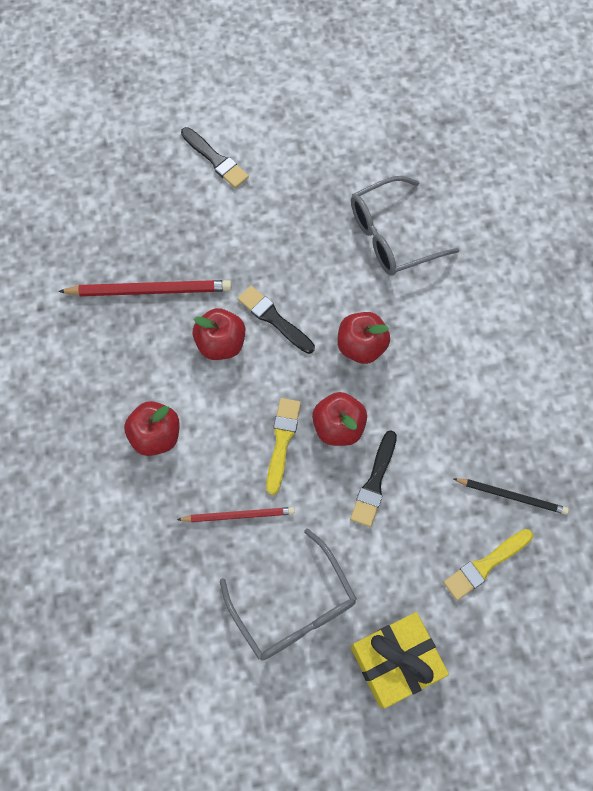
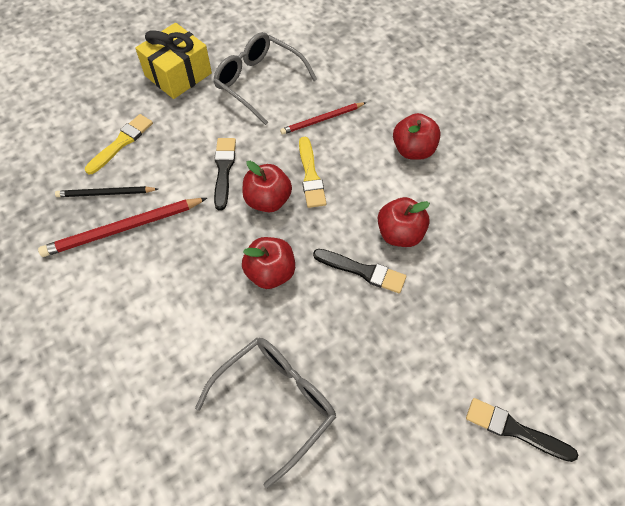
camera: 160 degrees right, 10 degrees down
(150, 290) = (491, 259): red pencil -> red pencil (123, 229)

